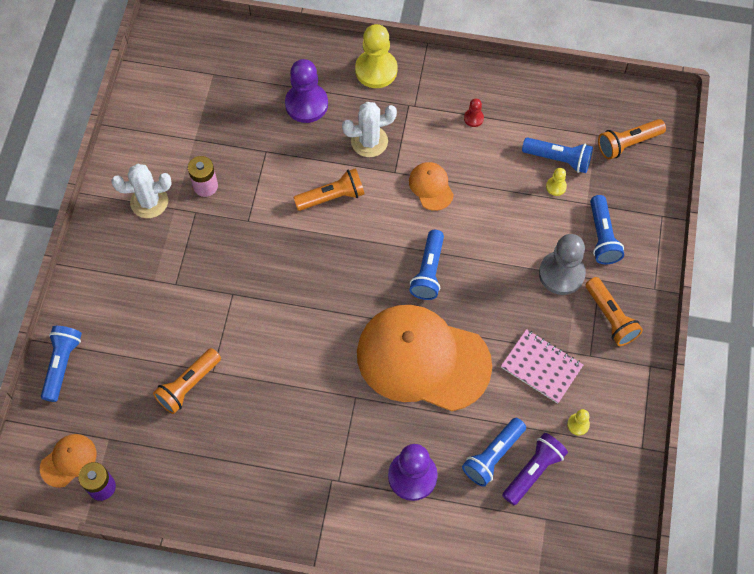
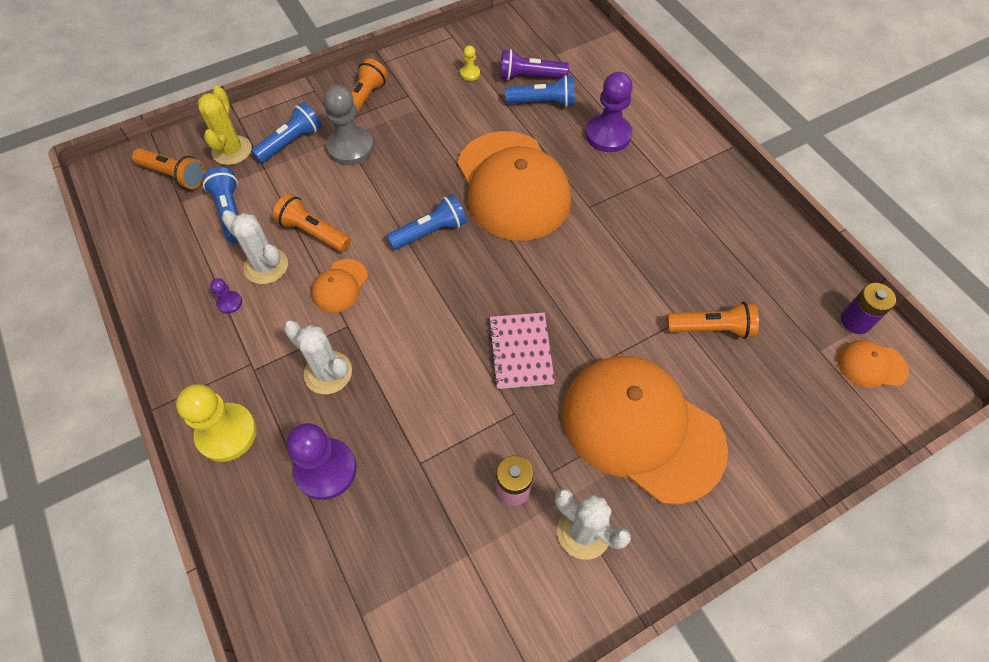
camera: 130 degrees left, 5 degrees down
(62, 364) = (815, 452): blue flashlight -> none
(171, 281) = (641, 428): none -> orange cap
(332, 197) = (421, 358): orange flashlight -> orange flashlight (313, 232)
(473, 118) = (229, 303): red pawn -> purple pawn
(487, 154) = (266, 266): none -> white cactus
(541, 367) = (445, 115): pink notebook -> pink notebook (520, 351)
(556, 186) = (263, 197): yellow pawn -> none
(625, 192) = (232, 150): none -> yellow cactus

